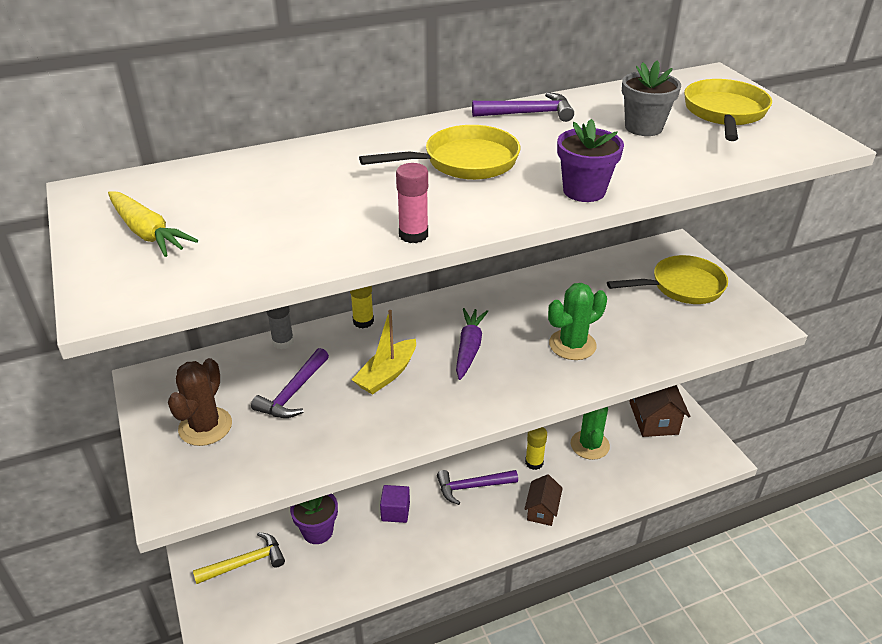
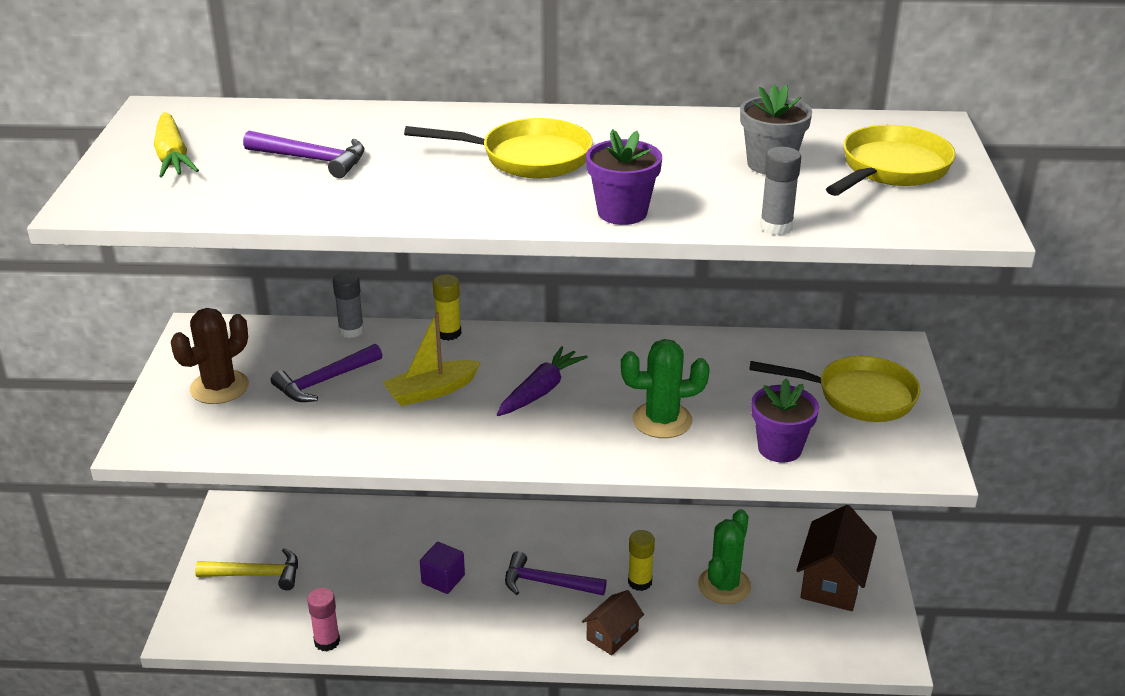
camera: 25 degrees right, 5 degrees down
(317, 531) = (348, 570): purple flower pot -> purple flower pot (779, 448)
(413, 235) = (403, 213): pink glue stick -> pink glue stick (327, 641)
(528, 113) = (654, 124): purple hammer -> purple hammer (313, 159)
(702, 175) = (776, 227): none -> grey glue stick

